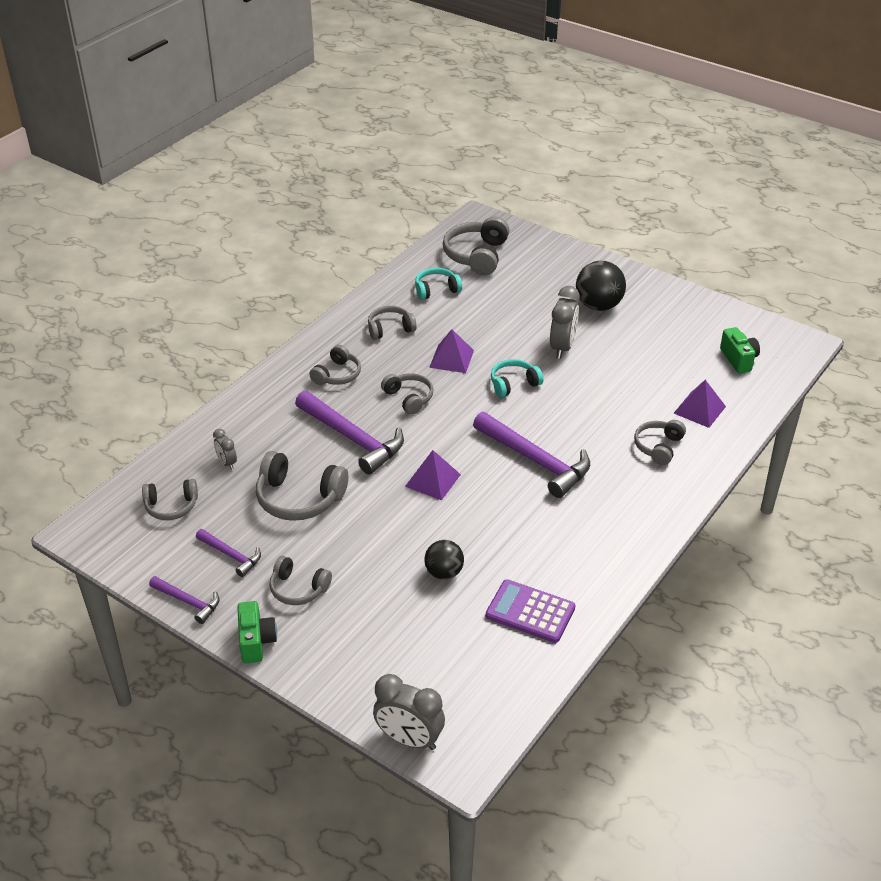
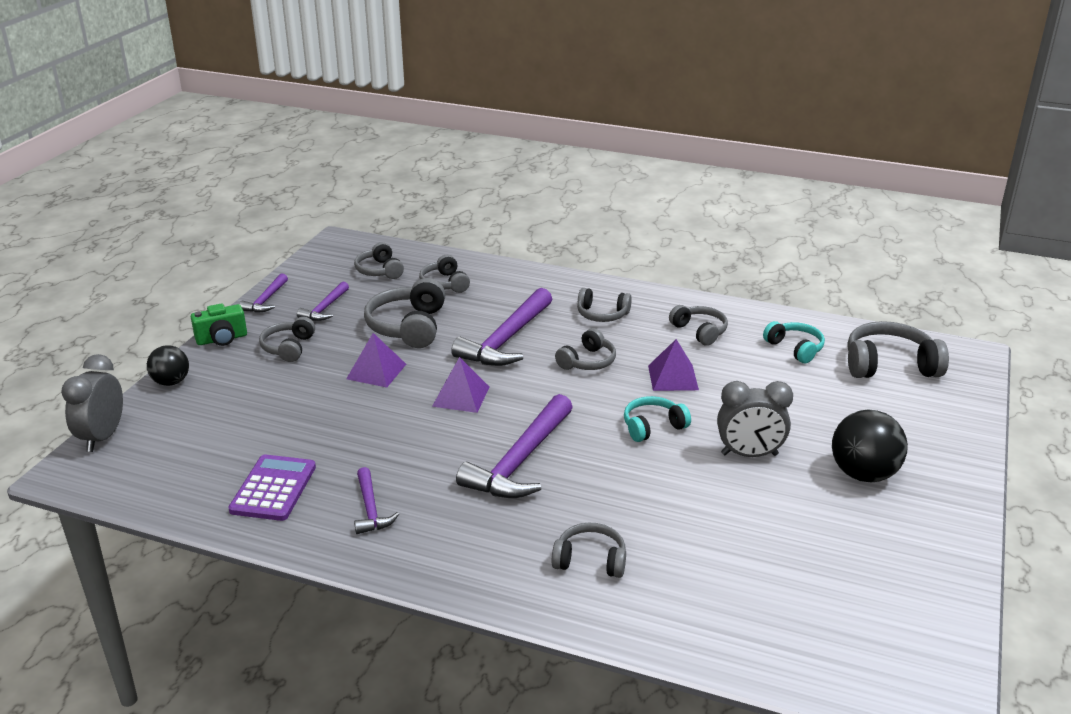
camera: 75 degrees right, 10 degrees down
(227, 463) = (444, 284): grey clock -> grey headphones
(444, 572) = (323, 424): black ball -> black ball (171, 382)
(513, 384) = (653, 426): turquoise headphones -> turquoise headphones turned 75 degrees counterclockwise
(573, 553) = (371, 508): none -> purple hammer
(699, 409) = (690, 594): purple pyramid -> purple pyramid (376, 371)
(738, 359) = (837, 628): green camera -> none

